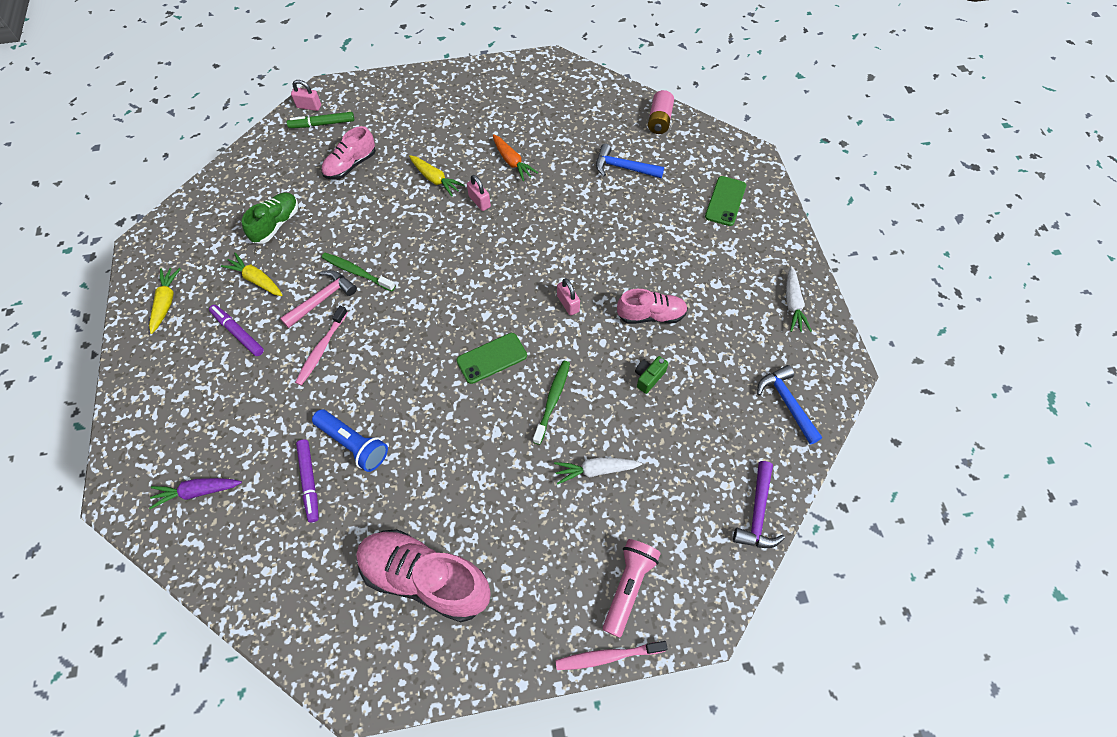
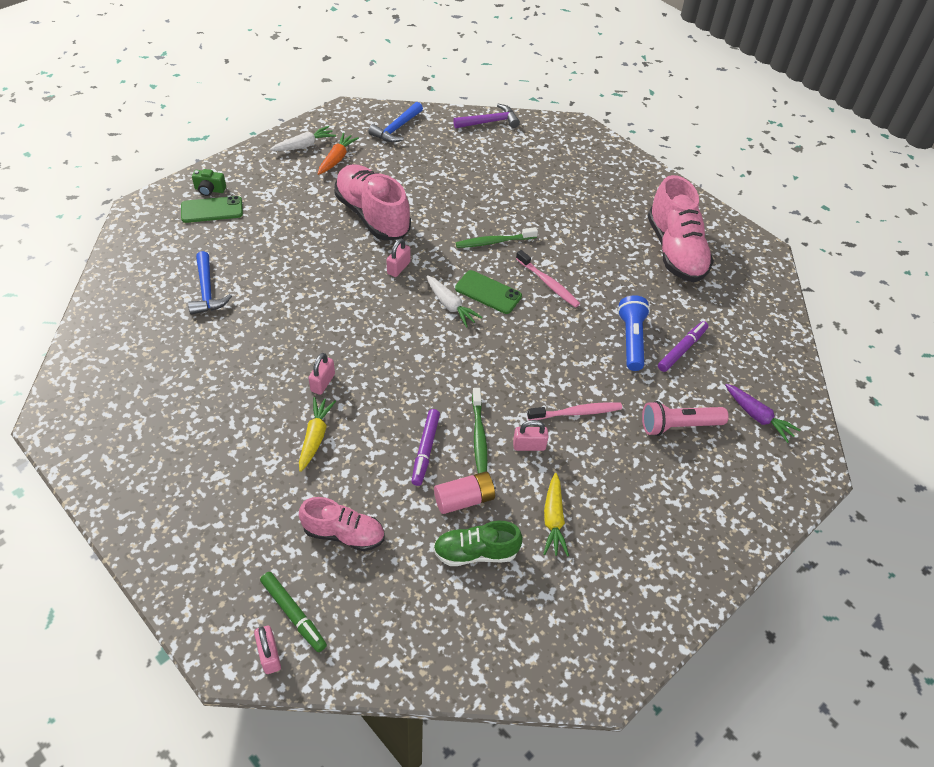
camera: 125 degrees left, 10 degrees down
(166, 302) = (643, 587): yellow carrot -> none
(238, 333) = (617, 492): purple marker -> purple marker (425, 450)
(322, 299) = (529, 445): pink hammer -> pink padlock
(512, 162) = (249, 381): orange carrot -> orange carrot (337, 159)
(595, 470) = (527, 200): white carrot -> white carrot (450, 306)
(607, 656) = (633, 155): pink toothbrush -> pink toothbrush (548, 283)
(628, 587) = (587, 160): pink flashlight -> pink flashlight (678, 425)
(648, 377) = (431, 199): green camera -> green camera (210, 190)
(651, 315) = (372, 215): pink shoe -> pink shoe, size x1.69
(659, 120) = (119, 288): pink battery -> pink battery (464, 499)

